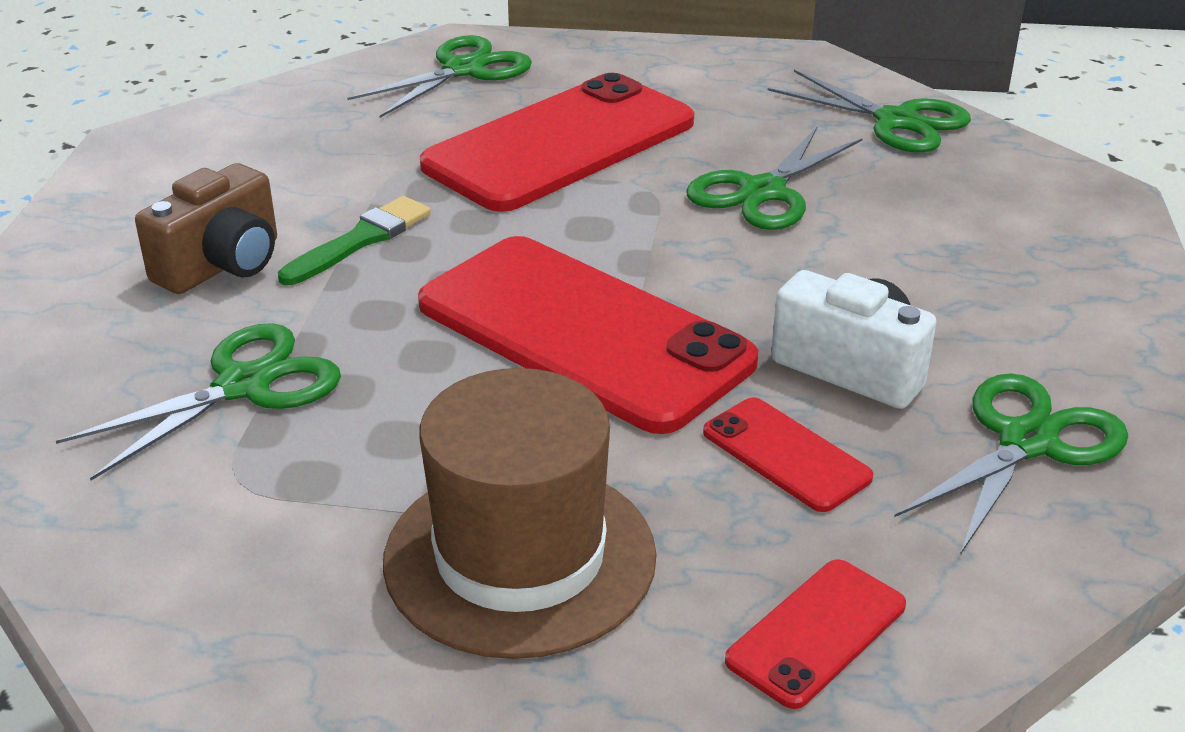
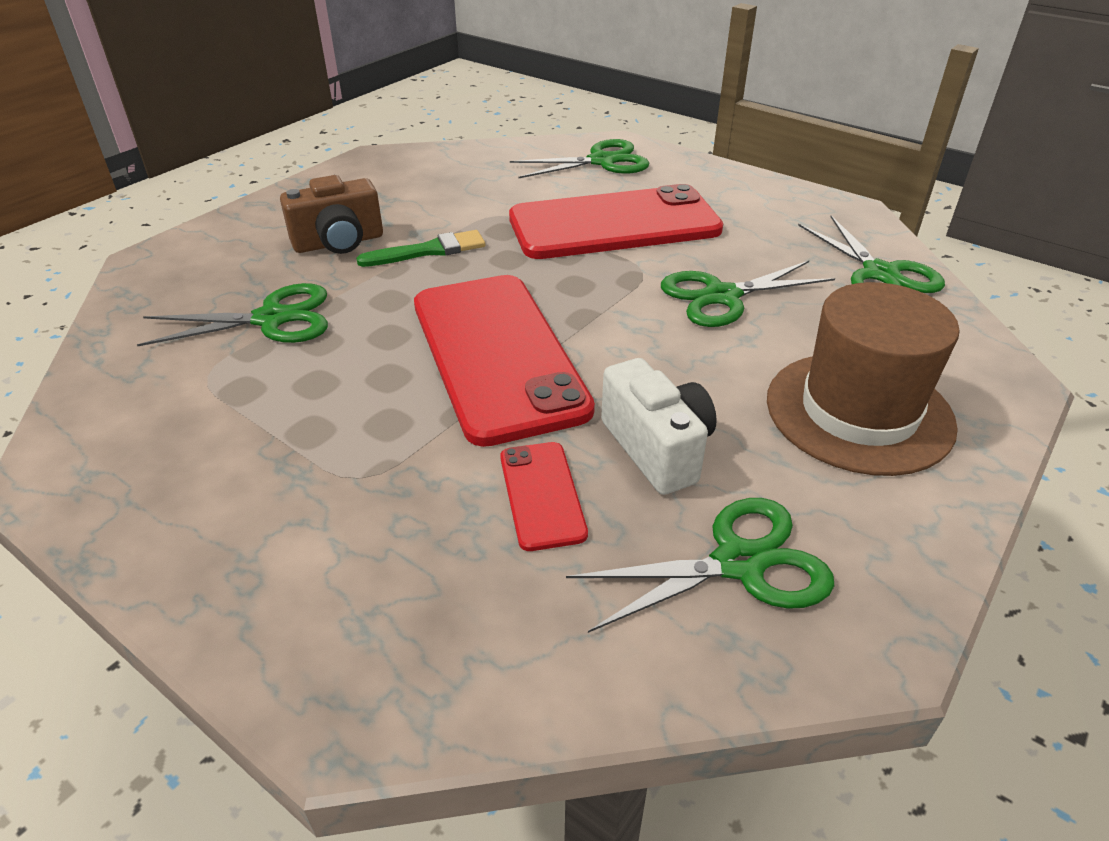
camera: 30 degrees right, 5 degrees up
(520, 557) = (299, 493): brown hat -> brown hat (859, 412)
(816, 633) = (423, 642): red phone -> none

